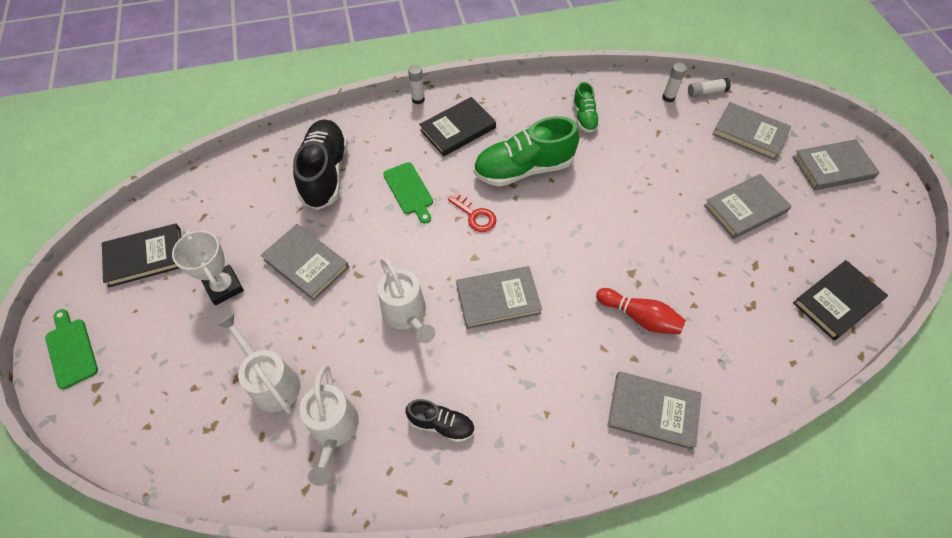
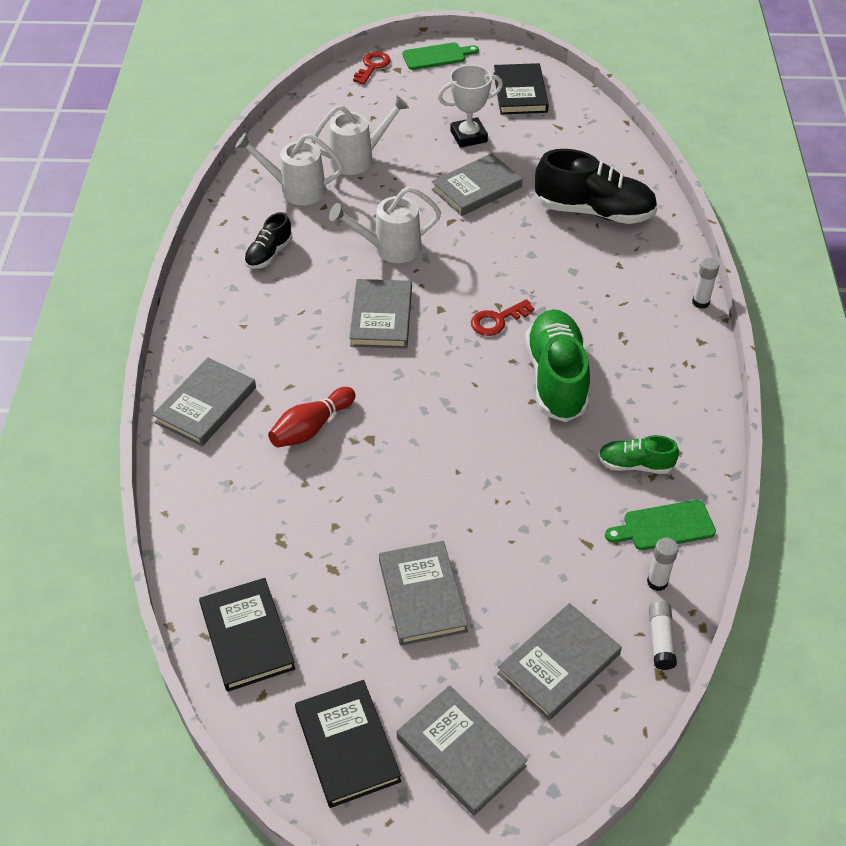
camera: 105 degrees right, 10 degrees down
(88, 416) = (372, 66): none -> red key
(409, 191) = (550, 273): green cutting board -> green cutting board (664, 526)
(458, 129) = (639, 330): black book -> black book (347, 745)
(832, 167) = (461, 752): grey book -> grey book turned 45 degrees counterclockwise

